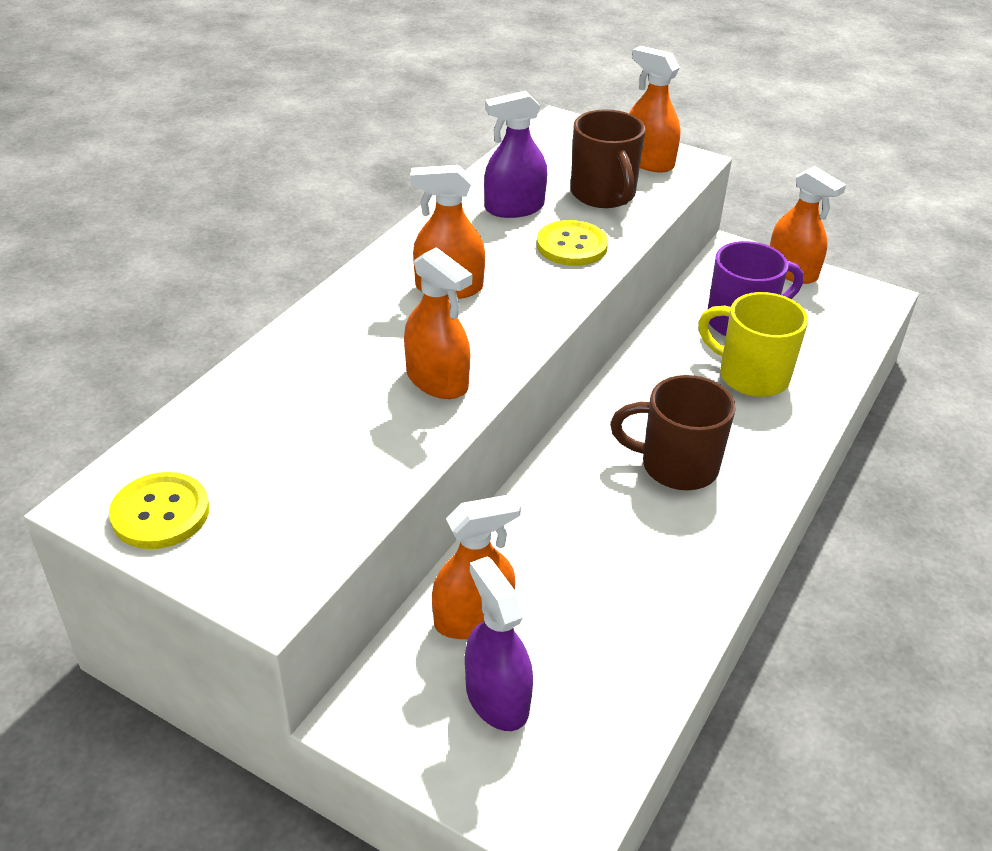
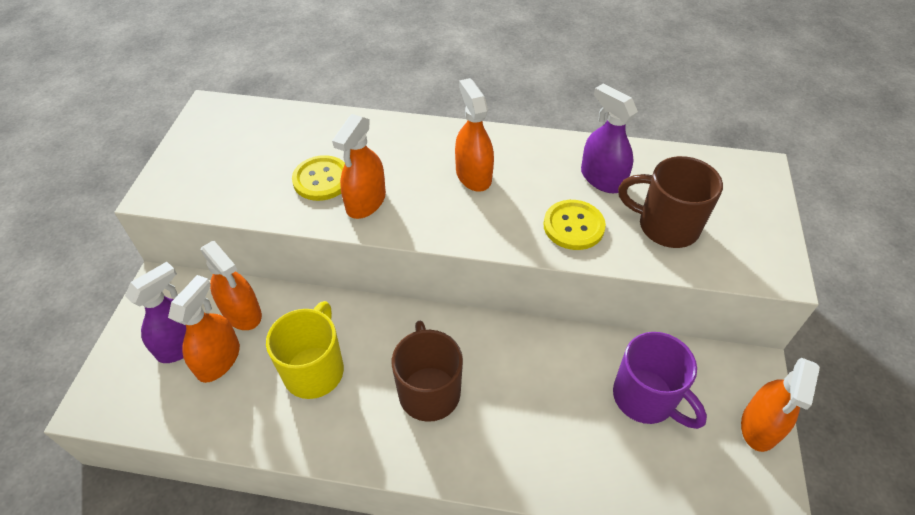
camera: 70 degrees right, 10 degrees up
(160, 513) = (207, 132): yellow button -> yellow button (321, 179)
(603, 195) = (666, 226): brown mug -> brown mug turned 60 degrees clockwise
(648, 161) = (749, 242): orange spray bottle -> orange spray bottle (218, 360)
(751, 376) = (571, 421): yellow mug -> yellow mug (315, 370)

